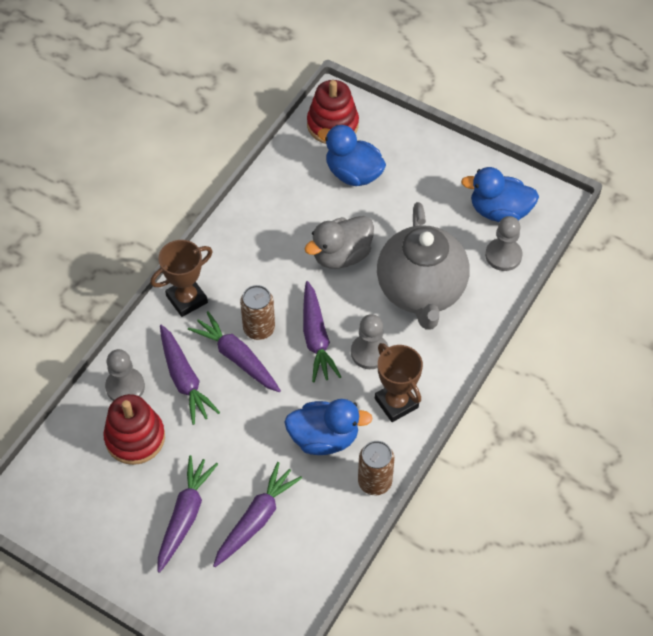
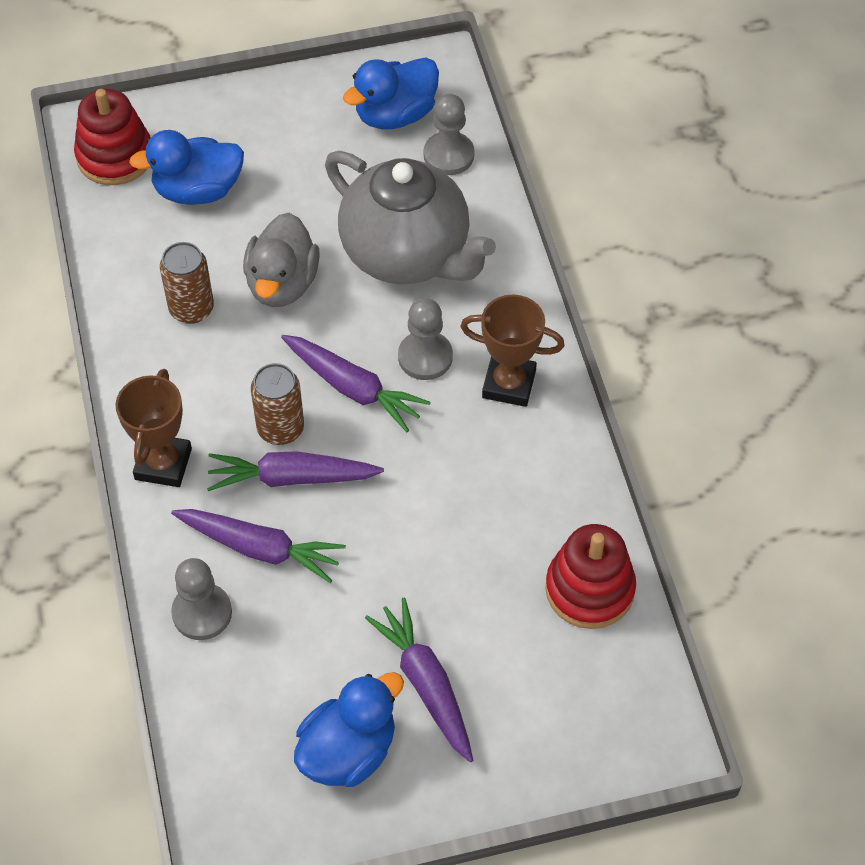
camera: 45 degrees left, 0 degrees up
(135, 438) = (277, 655): red stacking toy -> red stacking toy (589, 589)
(256, 519) = (503, 620): purple carrot -> none
(324, 438) = (477, 480): blue duck -> blue duck (348, 751)
(374, 482) = (576, 478): brown can -> brown can (191, 309)

